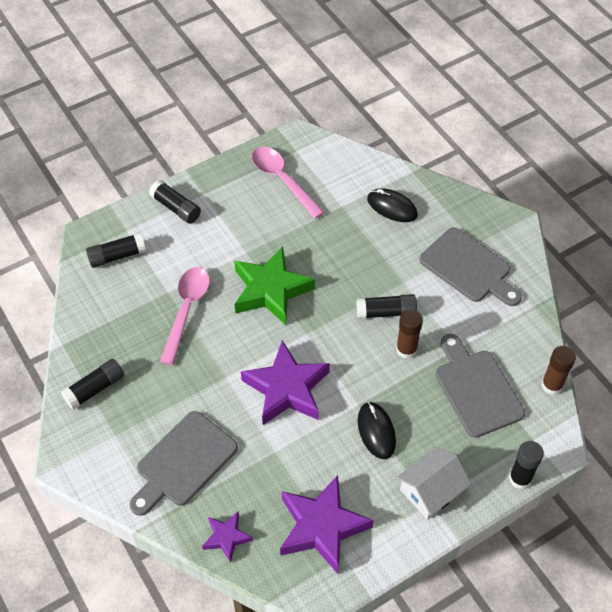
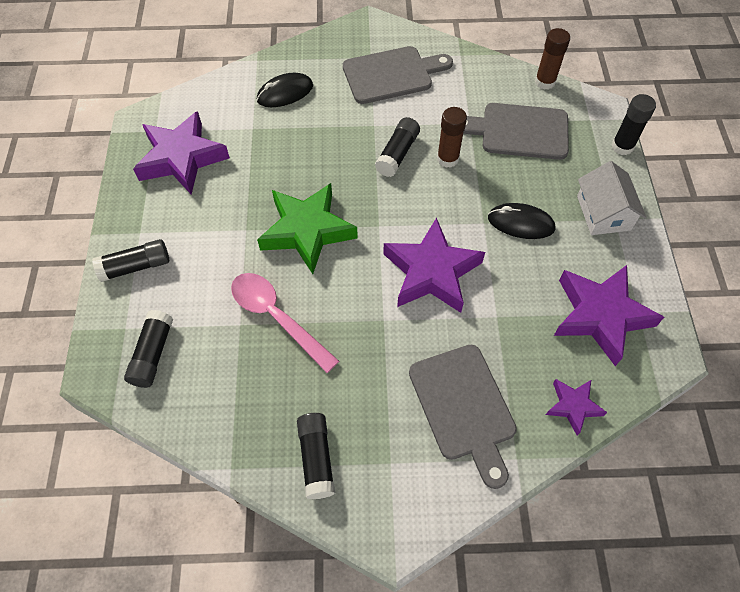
camera: 60 degrees left, 5 degrees up
(282, 180) = (181, 158): pink spoon -> purple star

